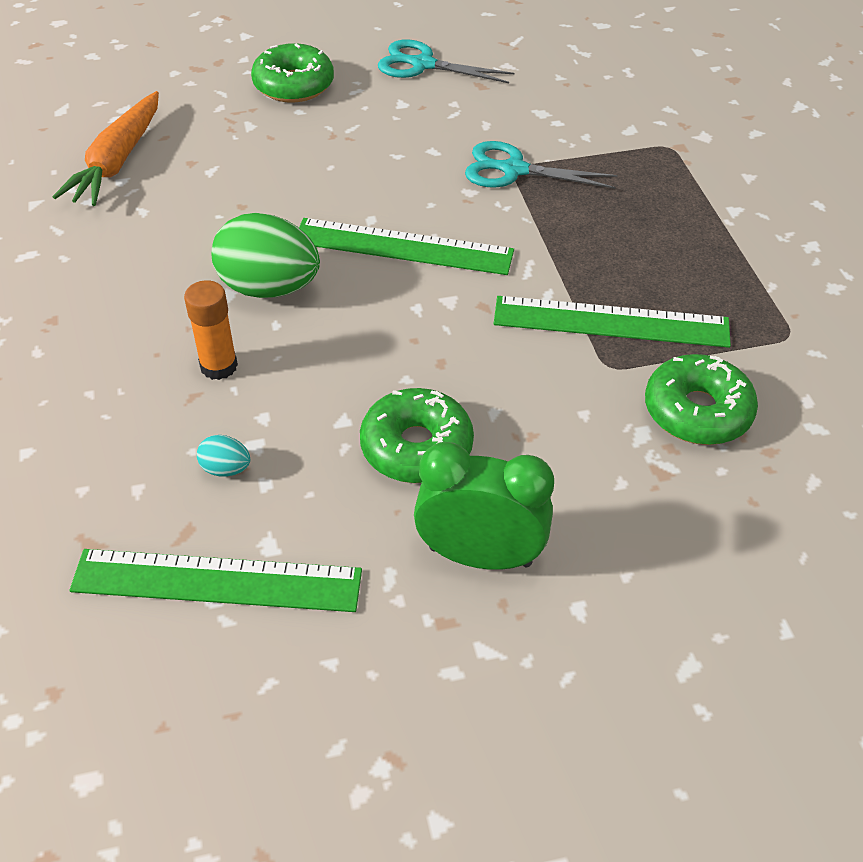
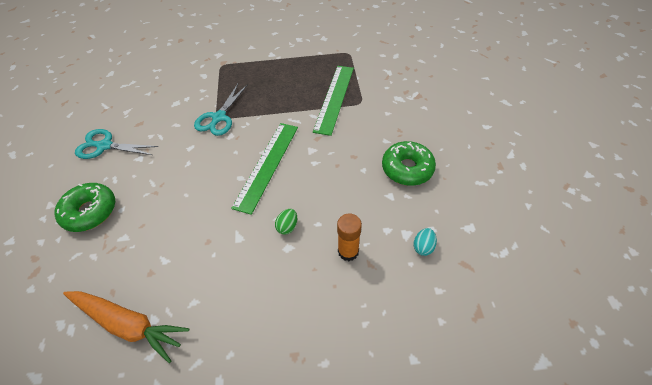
camera: 80 degrees left, 5 degrees up
(217, 580) = (493, 249): green ruler -> none
(269, 288) = (287, 226): green egg -> green egg, size x0.43
(423, 64) = (105, 146): turquoise scissors -> turquoise scissors turned 75 degrees clockwise
(480, 556) = (466, 152): green clock -> none
(697, 411) = (387, 82): green donut -> none

